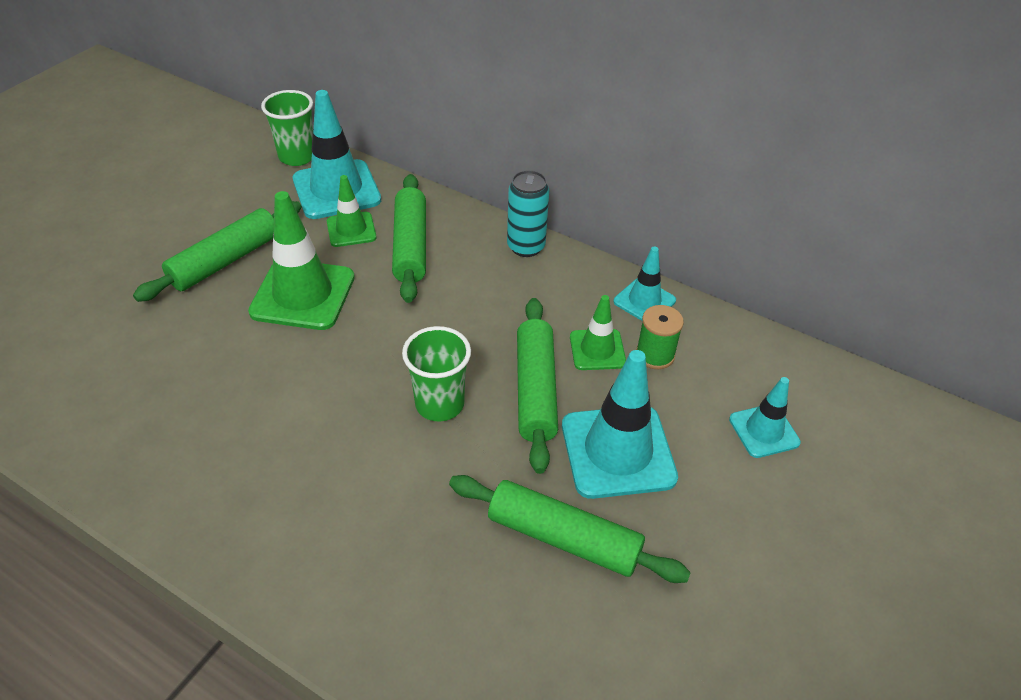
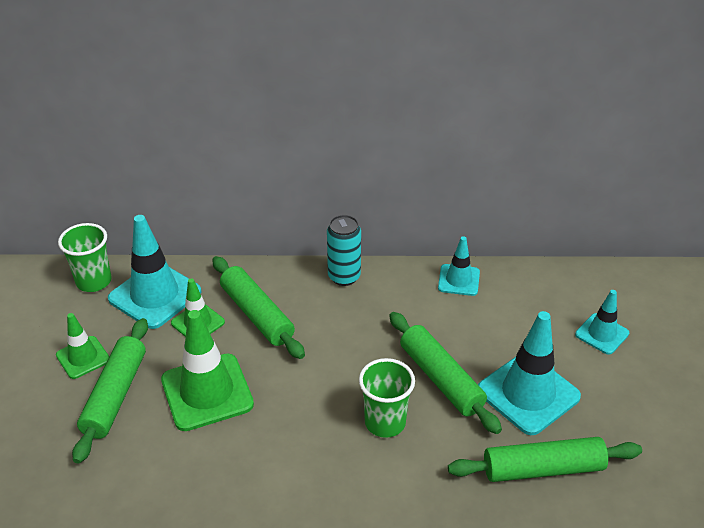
camera: 30 degrees left, 5 degrees down
(597, 350) = (457, 330): green traffic cone -> green traffic cone (83, 357)
(655, 355) = (496, 315): green spool -> none

